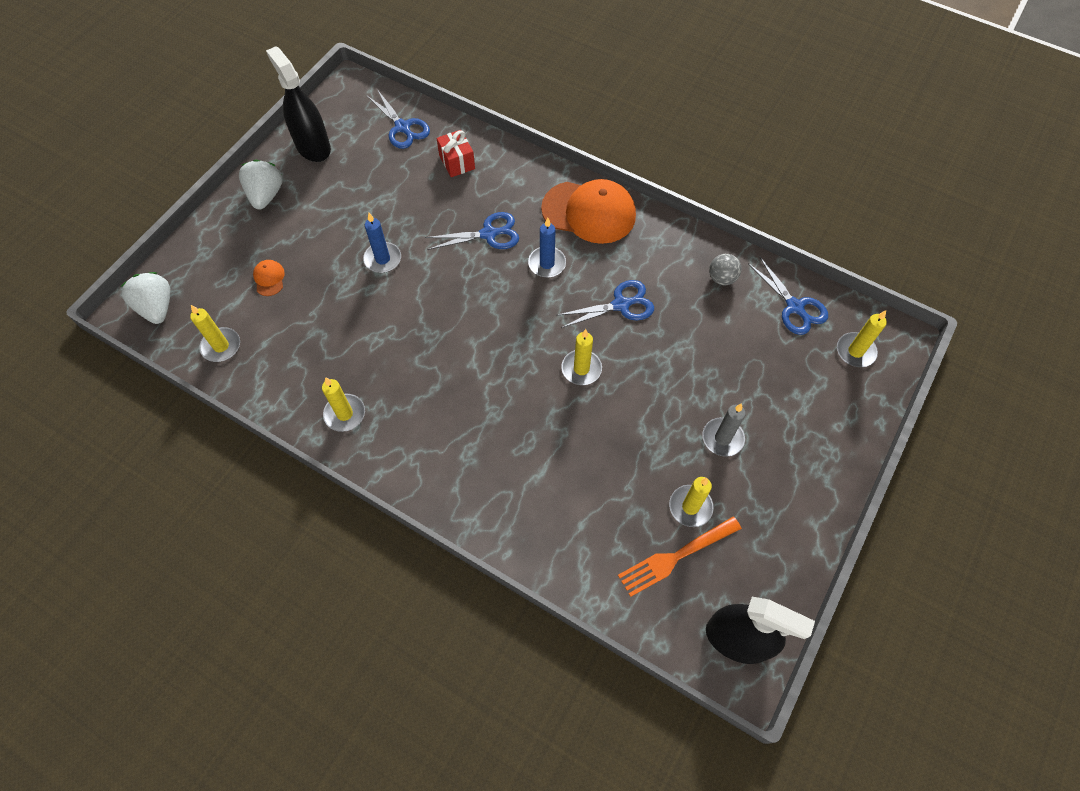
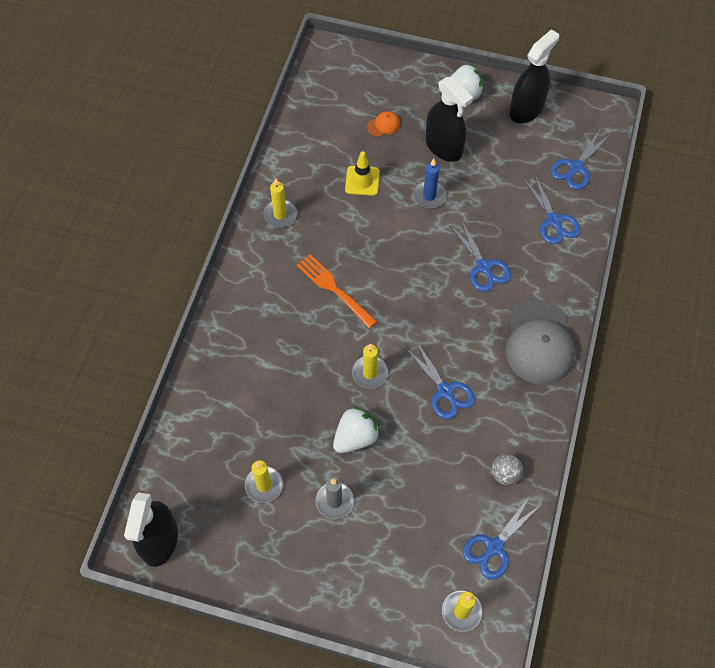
camera: 75 degrees right, 0 degrees up
(157, 307) = (334, 65): white strawberry -> white strawberry (355, 437)
(221, 346) = (314, 116): yellow candle -> none
(325, 230) = (444, 147): none -> black spray bottle
(335, 318) = (362, 181): none -> yellow traffic cone
(457, 162) = (554, 221): red gift -> blue scissors
(547, 263) = (468, 321): blue candle -> none
(589, 212) = (539, 342): orange cap -> grey cap
(676, 556) = (218, 482): orange fork -> orange fork (334, 289)

